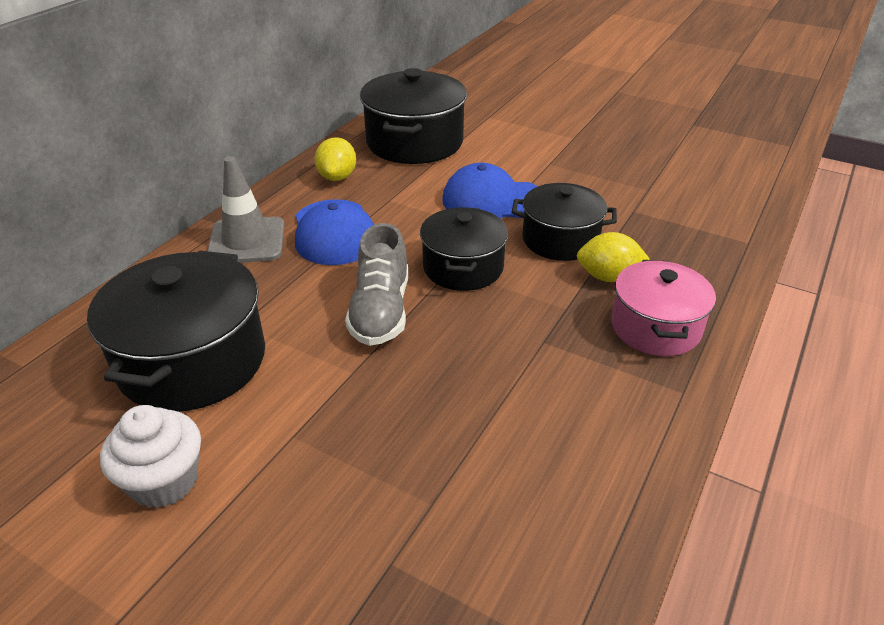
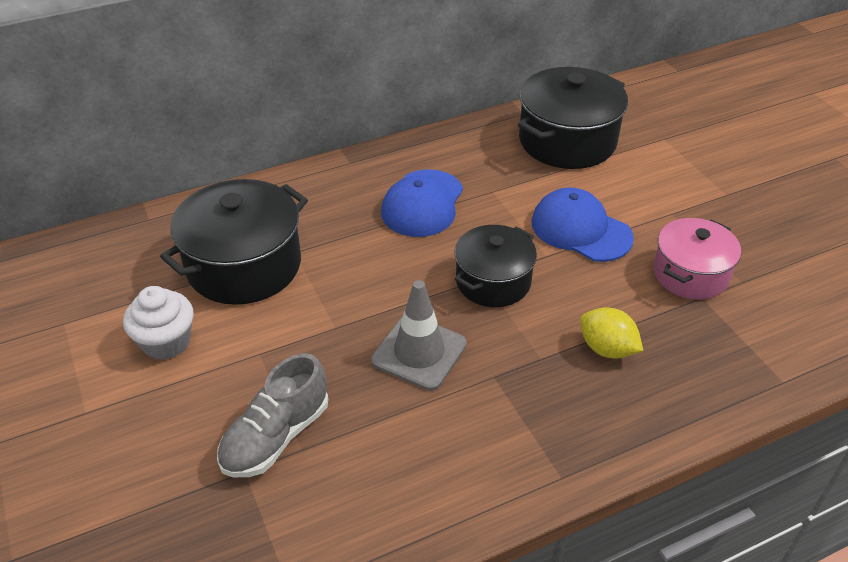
camera: 35 degrees right, 5 degrees up
(246, 241) = (354, 183): grey traffic cone -> grey traffic cone (419, 352)
(337, 177) = (470, 151): yellow lemon -> none
(380, 311) = (396, 289): grey shoe -> grey shoe (276, 436)
(560, 240) = (601, 294): black pot -> none
(655, 327) = (599, 413): pink pot -> pink pot (690, 274)

